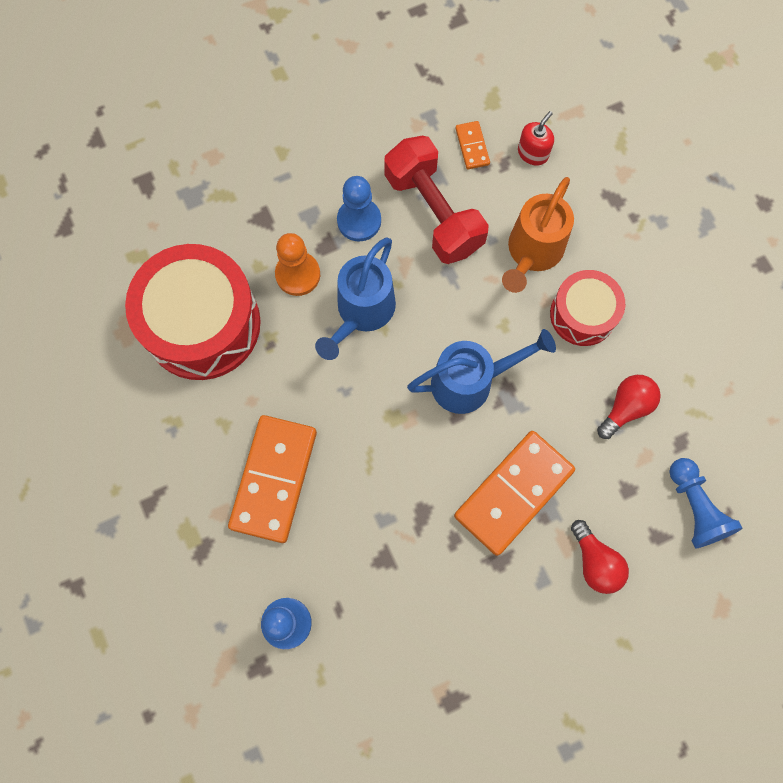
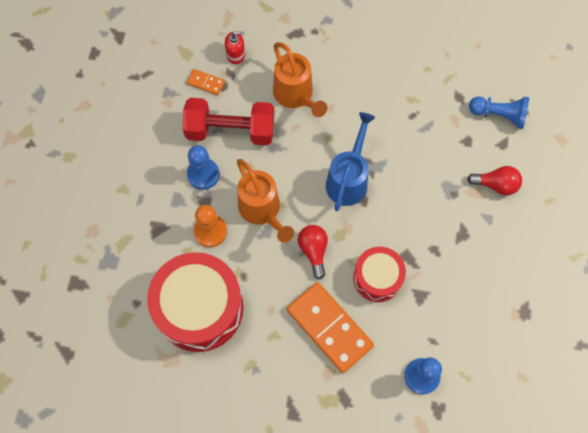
camera: 55 degrees left, 5 degrees down
(361, 312) = (262, 211): blue watering can -> orange watering can
(514, 493) = (429, 200): orange domino -> none
(533, 153) = (236, 54): red soap dispenser -> red soap dispenser turned 105 degrees clockwise
(582, 314) = (351, 95): red drum -> red drum (377, 278)
(626, 408) = (421, 110): red light bulb -> red light bulb (313, 251)

